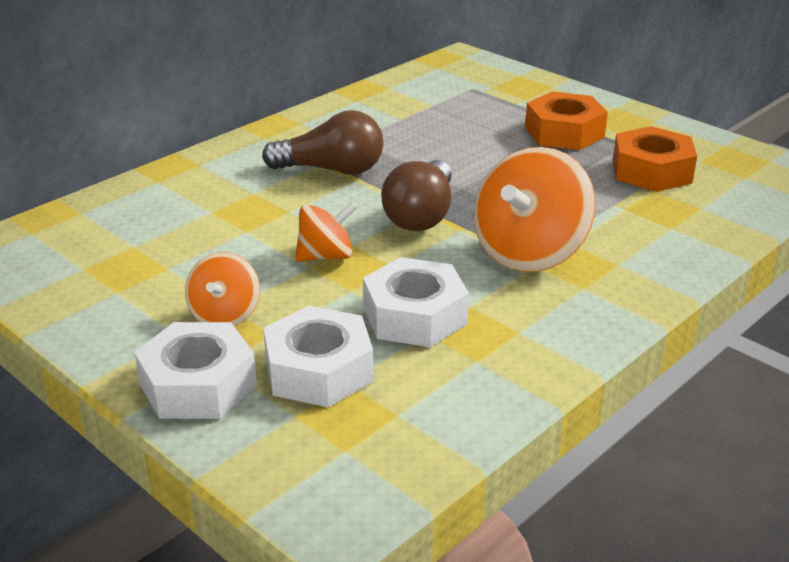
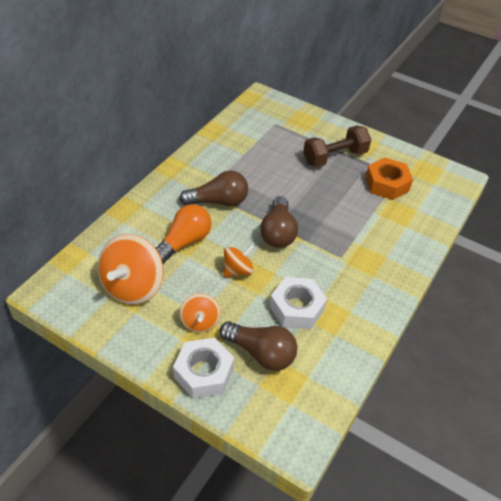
camera: 15 degrees left, 15 degrees up
(248, 213) = (184, 242): none -> orange light bulb
(319, 370) = (261, 353): white nut -> brown light bulb
(529, 253) = (341, 254): orange spinning top -> orange spinning top (133, 287)
(564, 133) = (334, 157): orange nut -> brown dumbbell

